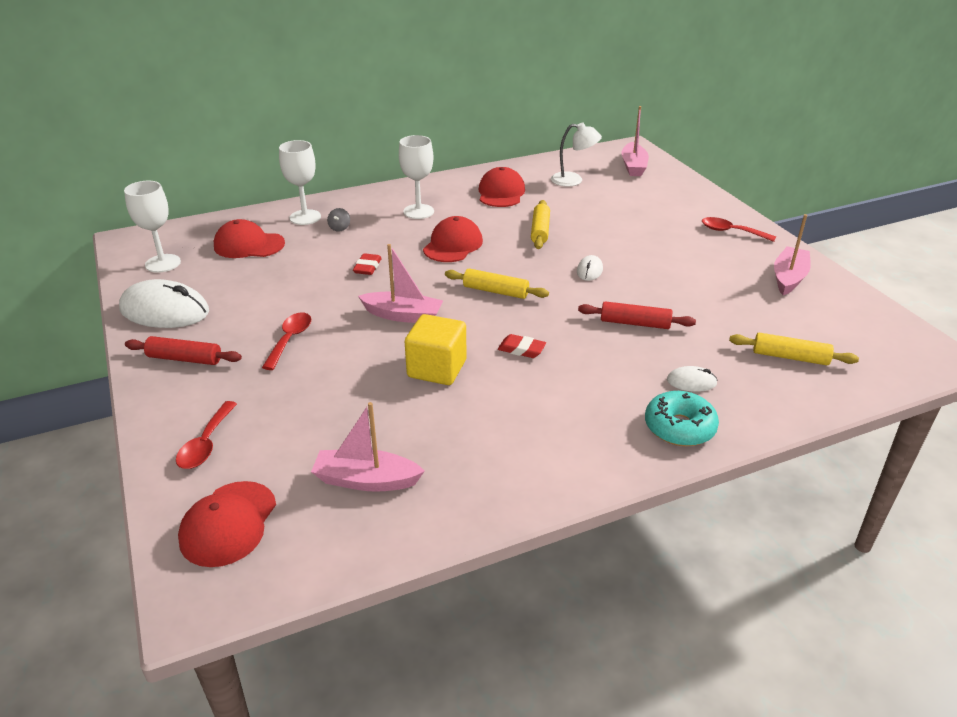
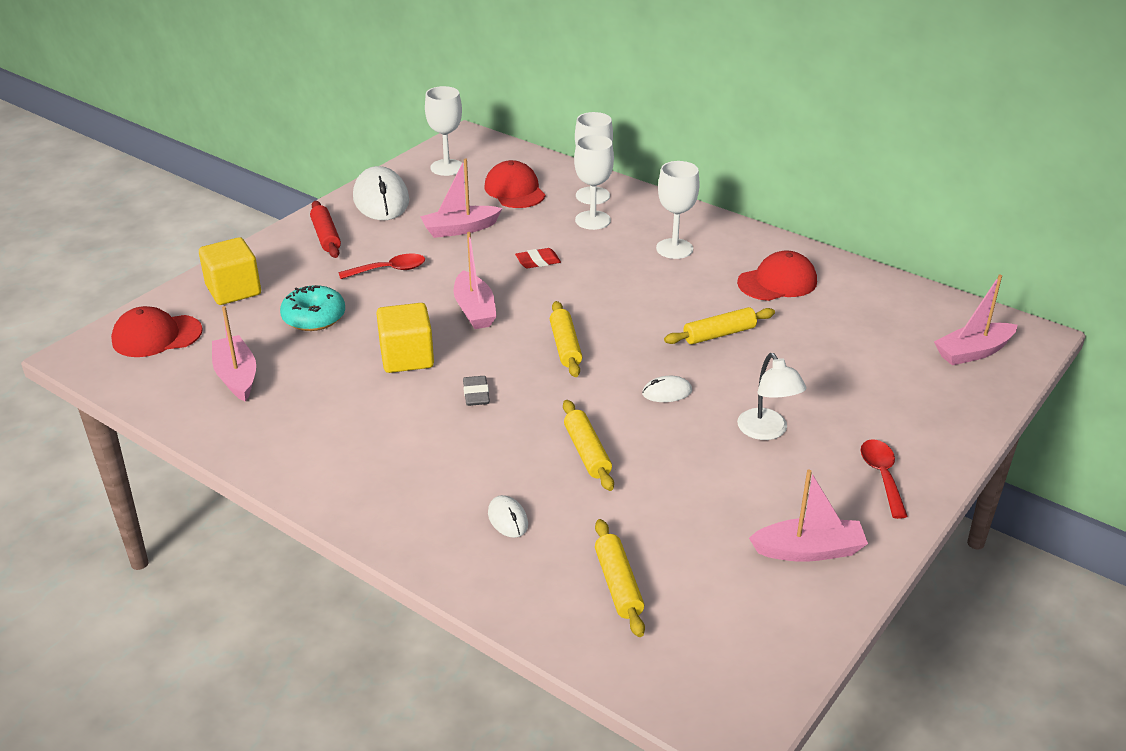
camera: 60 degrees right, 0 degrees up
(206, 443) = (233, 290): red spoon -> yellow cube
(272, 286) = (460, 229): none -> pink boat
(339, 228) = (593, 220): grey spinning top -> white goblet
(453, 245) = (629, 292): red cap -> none
(521, 349) = (476, 394): red eraser -> grey eraser
(573, 180) = (872, 319): white lamp -> white lamp (767, 431)
(635, 323) = (587, 452): red rolling pin -> yellow rolling pin
(679, 427) = (422, 529): turquoise donut -> turquoise donut (314, 317)

